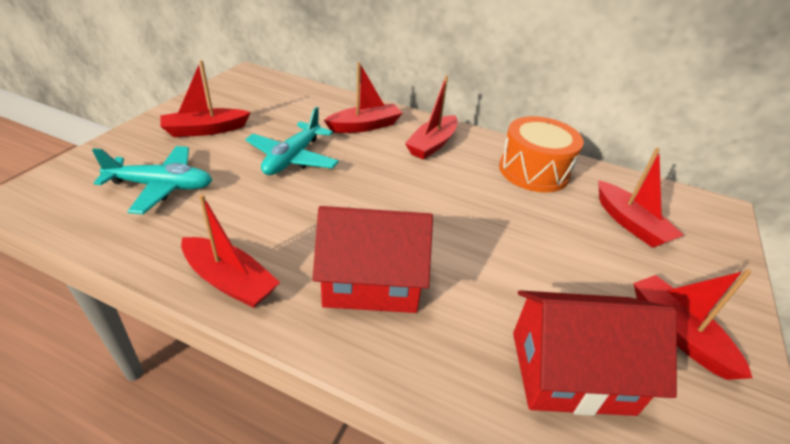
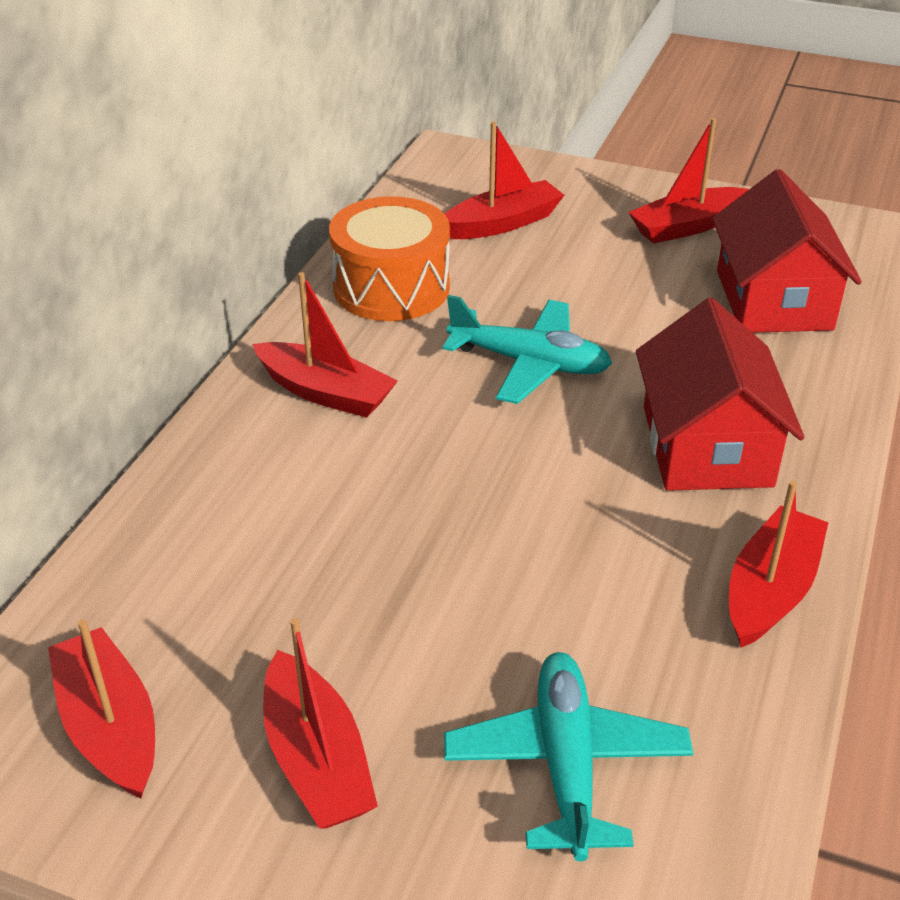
camera: 90 degrees left, 0 degrees up
(293, 158) = (413, 577): turquoise plane -> turquoise plane (529, 363)
(365, 126) = (263, 485): red boat -> red boat (110, 727)

